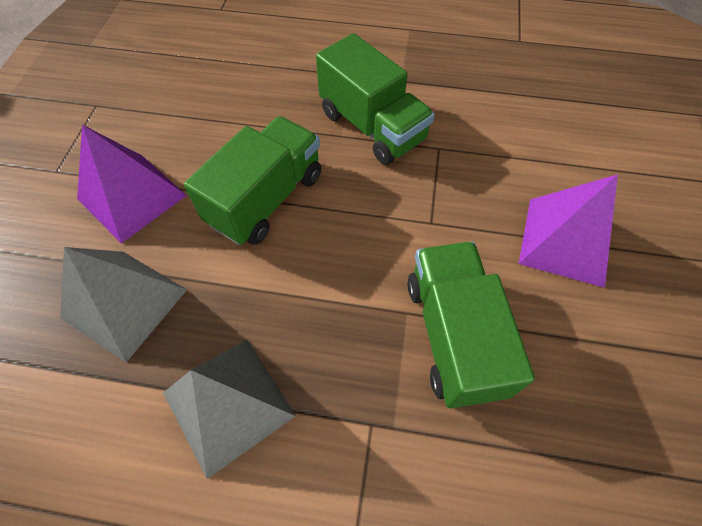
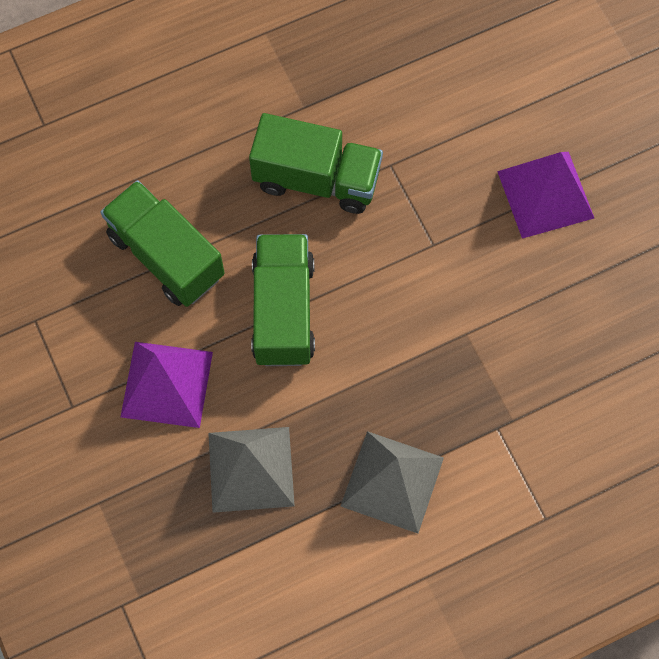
camera: 35 degrees left, 10 degrees up
(453, 335) = (510, 329): green truck -> green truck (166, 256)

